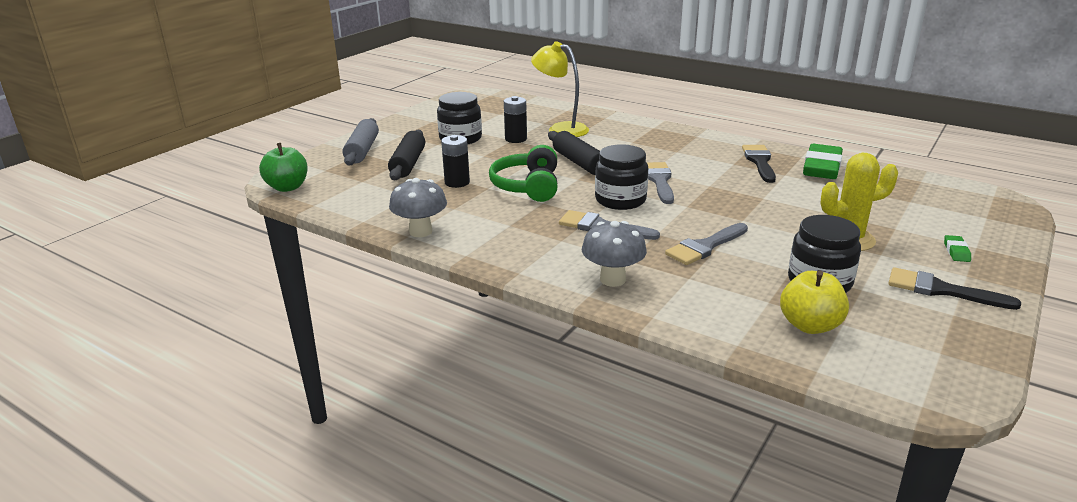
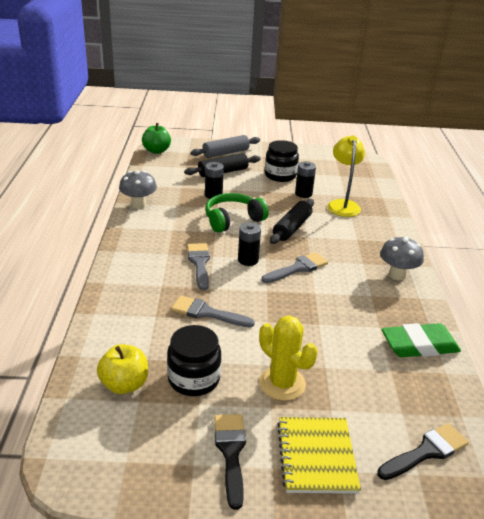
camera: 55 degrees right, 5 degrees up
(612, 279) = (130, 286): grey mushroom -> grey mushroom (397, 275)
(620, 200) = (248, 260): black jar -> black battery
(759, 162) = (390, 308): black brush -> black brush (426, 451)
(956, 251) = (316, 456): green eraser -> yellow notebook

